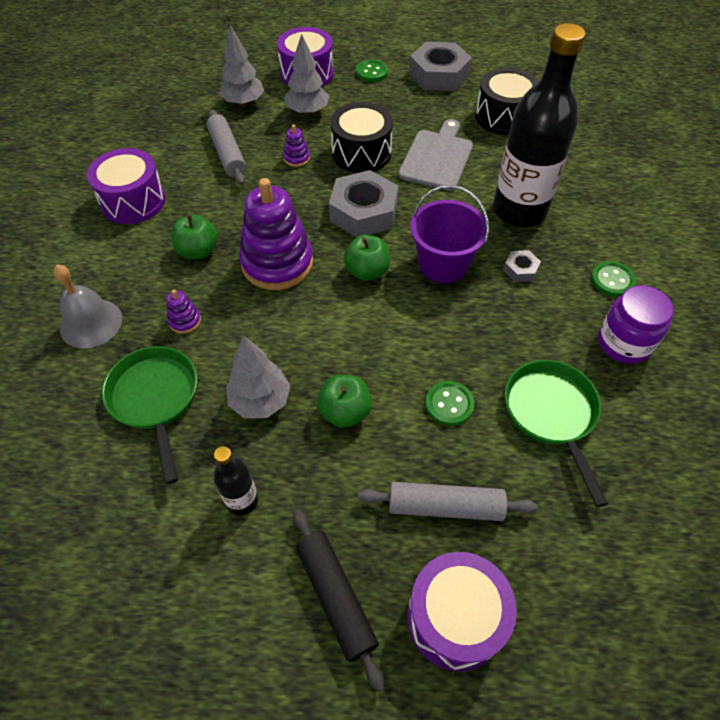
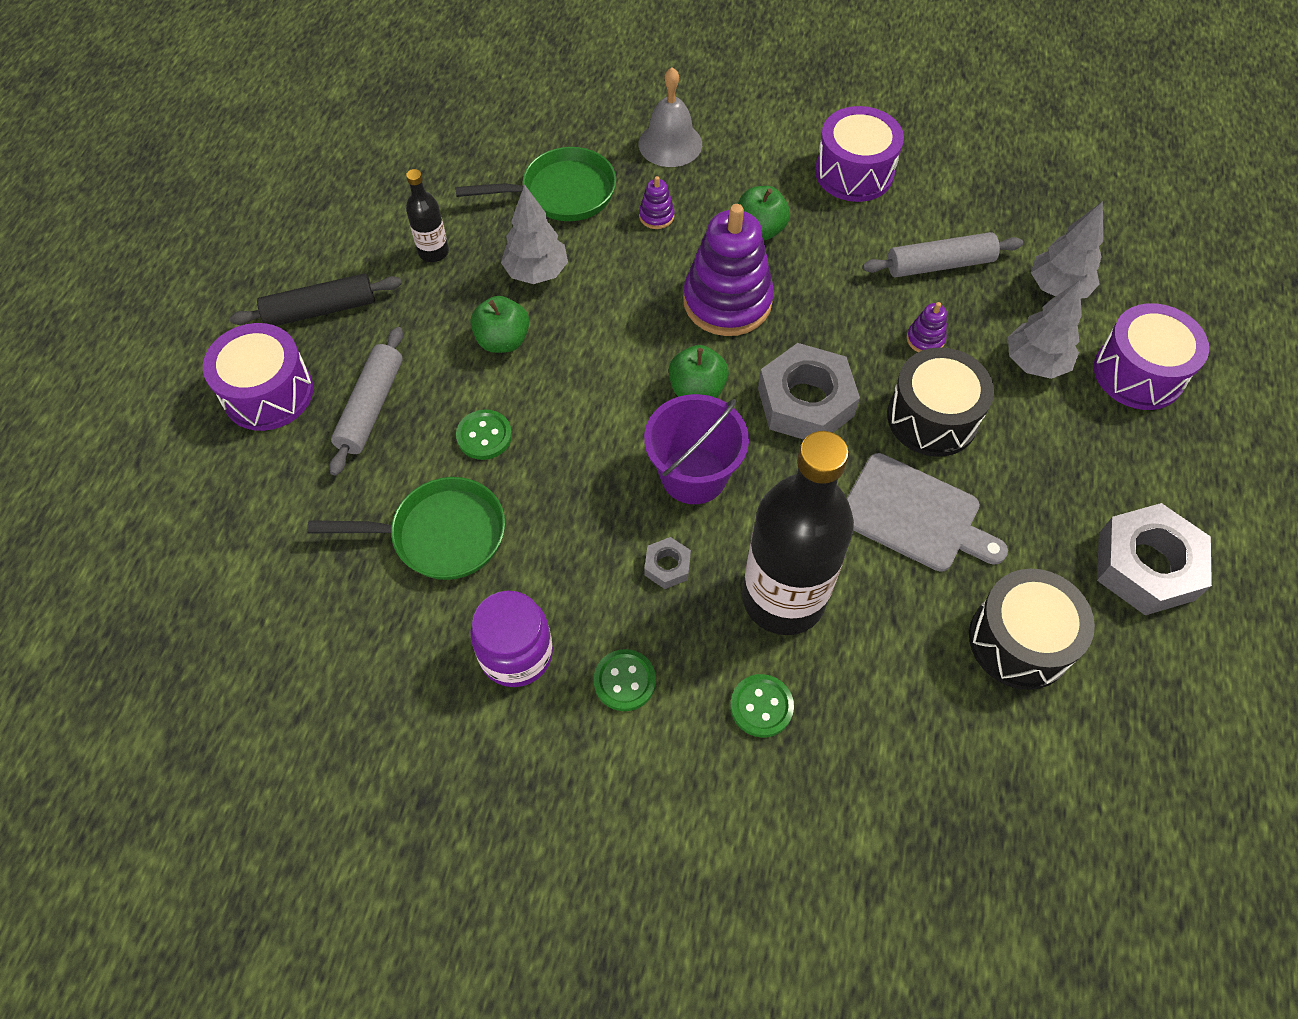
camera: 100 degrees right, 5 degrees up
(371, 72) = (1148, 464): green button -> green button (761, 706)

